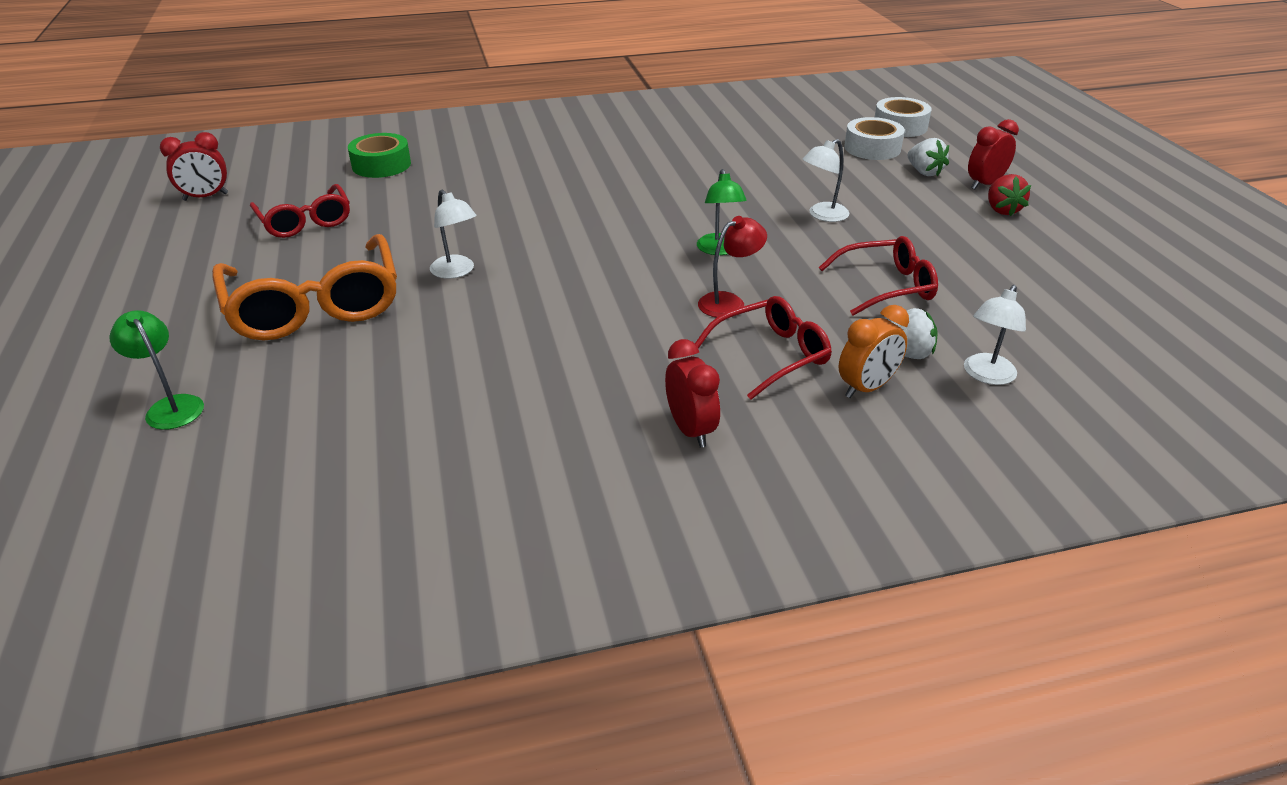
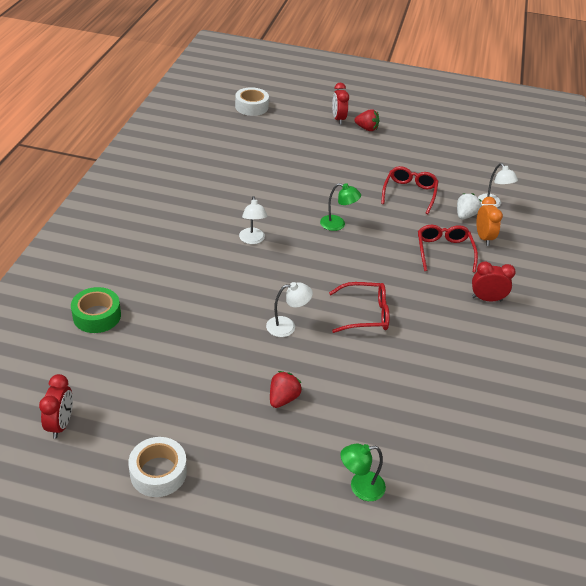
camera: 65 degrees left, 5 degrees up
(305, 221) = (157, 377): red glasses -> red glasses (365, 314)
(314, 305) = (283, 398): orange glasses -> red strawberry
(729, 302) = (390, 243): red lamp -> none
(822, 215) = (329, 178): white lamp -> white lamp (252, 240)
(872, 148) = (269, 127): white tape -> white tape (158, 472)
(924, 172) = (310, 127): white strawberry -> none

